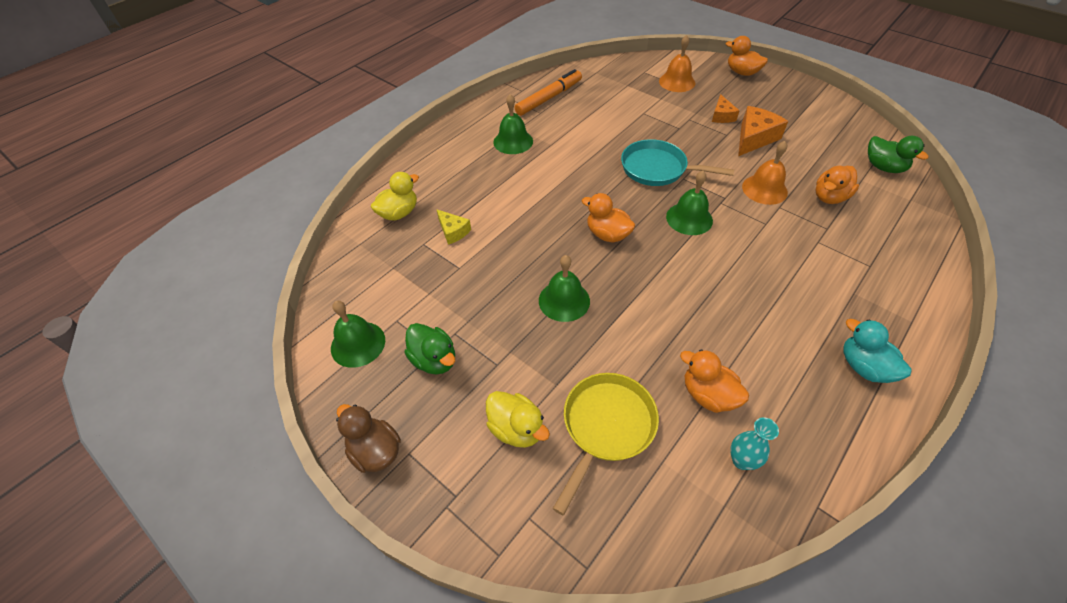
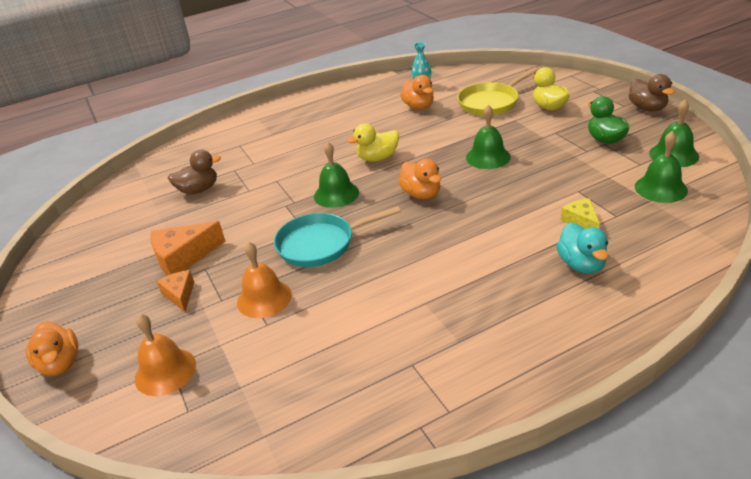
camera: 155 degrees left, 15 degrees down
(399, 213) = (648, 251): yellow duck -> yellow duck (377, 158)
(513, 141) = (476, 319): green bell -> green bell (660, 188)
(549, 98) = (382, 392): orange marker -> none
(658, 169) = (321, 244): turquoise pan -> turquoise pan turned 120 degrees clockwise
(722, 116) = (180, 294): orange cheese -> orange cheese turned 45 degrees counterclockwise
(764, 189) = (242, 205): orange bell -> orange bell (264, 298)
(829, 197) = (198, 190): orange duck -> brown duck
(864, 367) = (315, 106): turquoise duck -> turquoise duck (581, 264)
(883, 167) = (116, 205): green duck -> none

